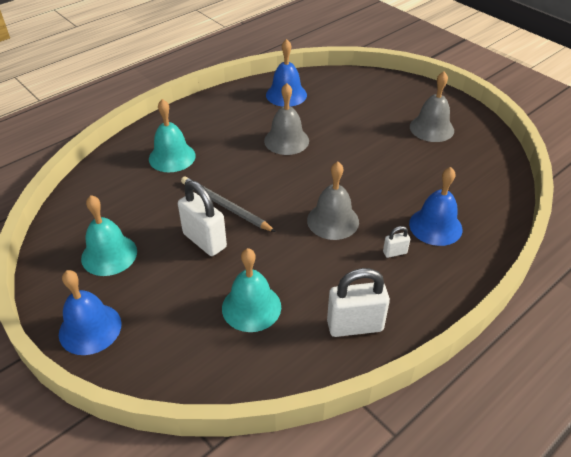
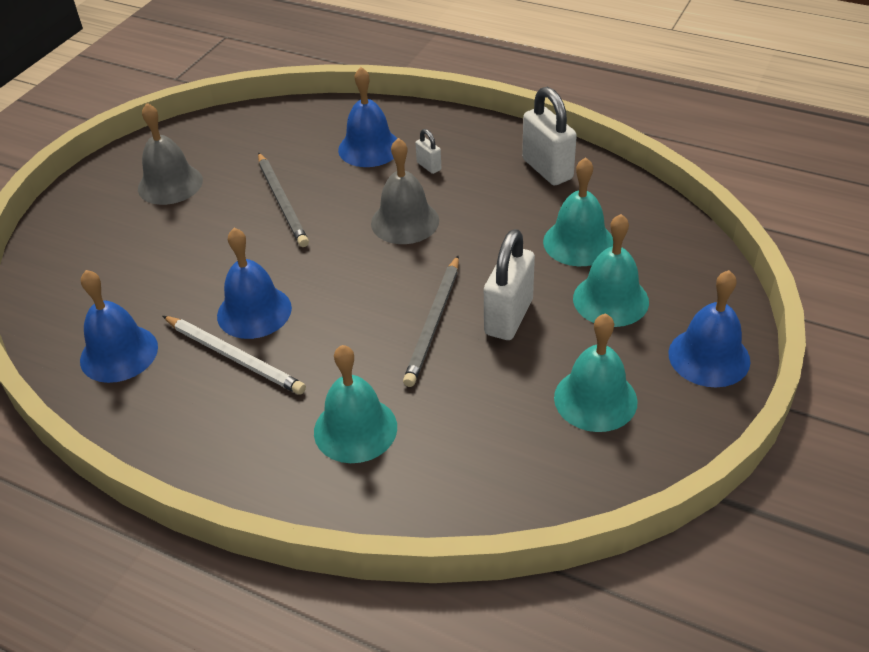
camera: 110 degrees left, 0 degrees up
(181, 299) = (610, 300): none -> turquoise bell
(256, 128) = (234, 357): none -> white pencil
(286, 140) = (254, 311): grey bell -> blue bell
(387, 170) = (282, 201): none -> grey pencil

